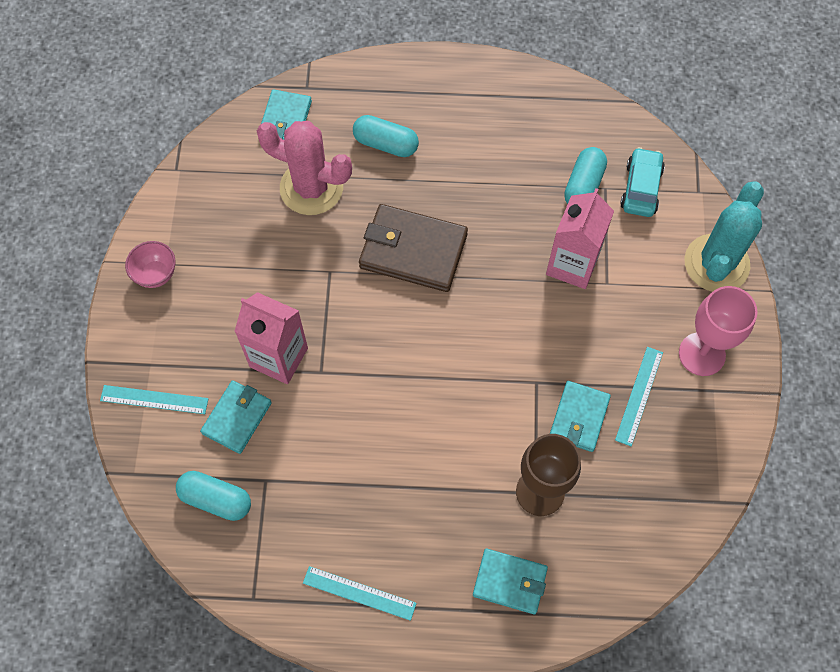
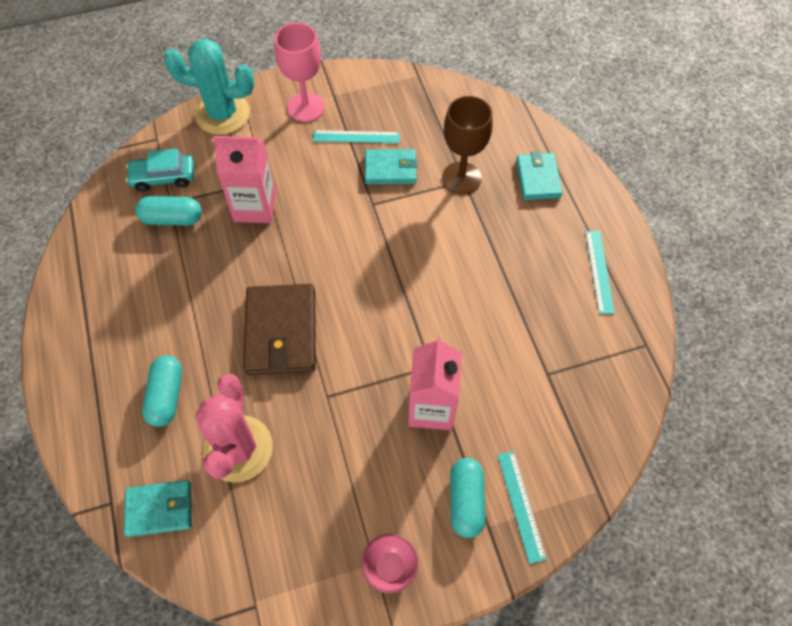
camera: 110 degrees left, 5 degrees down
(216, 499) = (584, 408): turquoise capsule -> turquoise capsule (466, 501)
(237, 418) = (504, 421): turquoise wallet -> none

